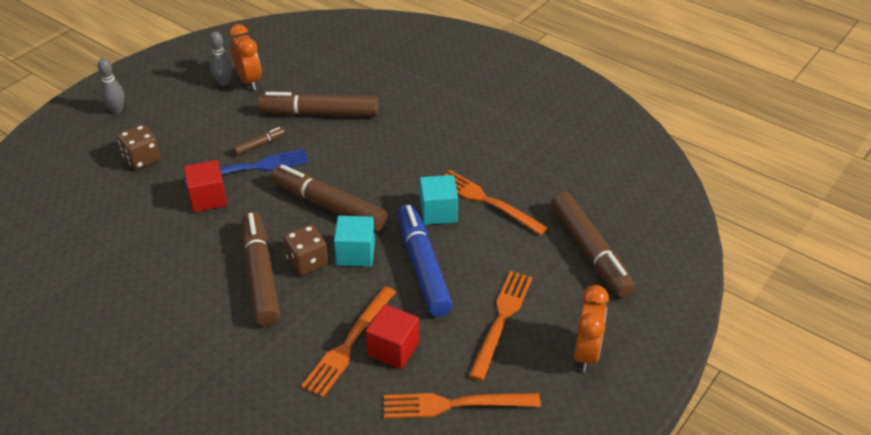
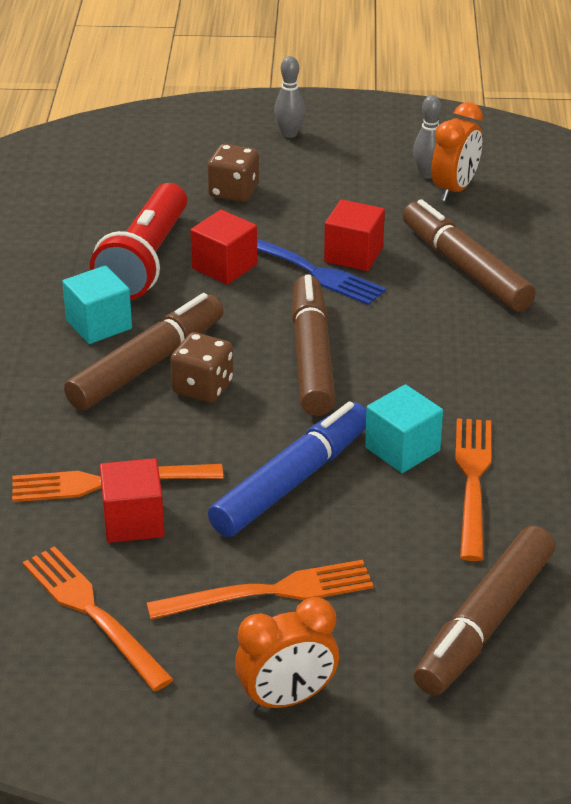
camera: 55 degrees right, 5 degrees down
(161, 228) = (145, 261): none -> red flashlight
(259, 145) = (353, 254): brown marker -> red cube
(355, 253) = (256, 417): turquoise cube -> turquoise cube (99, 324)

